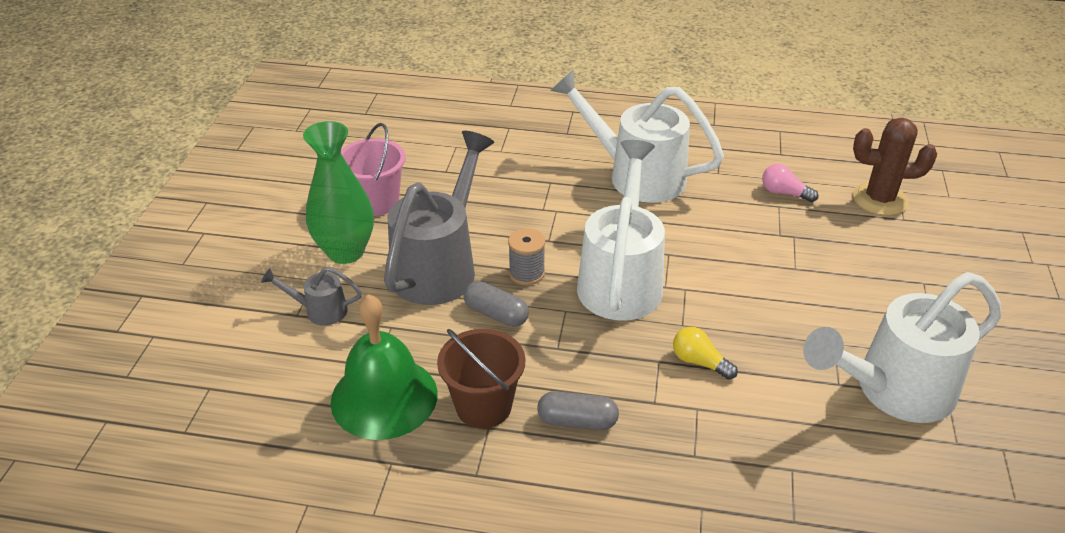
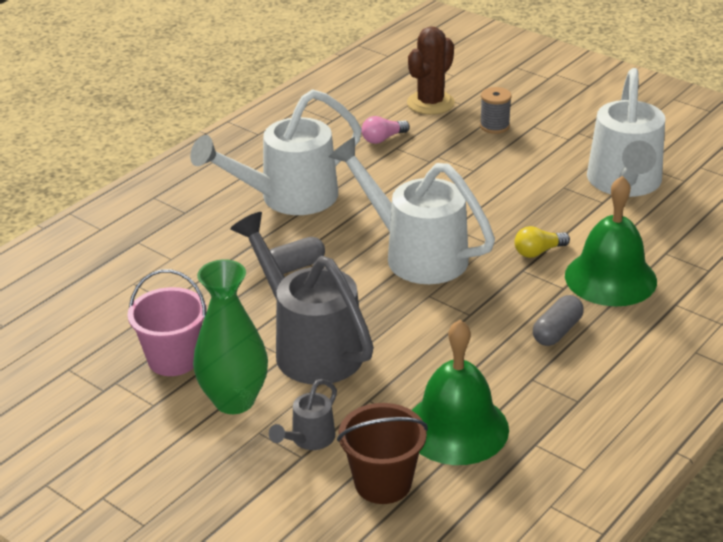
camera: 60 degrees left, 5 degrees down
(483, 406) = (507, 374): brown bucket -> brown bucket (383, 483)
(496, 314) = (403, 334): grey capsule -> grey capsule (294, 267)
(526, 273) = (364, 300): grey spool -> grey spool (494, 126)
(702, 435) = (610, 278): none -> green bell

